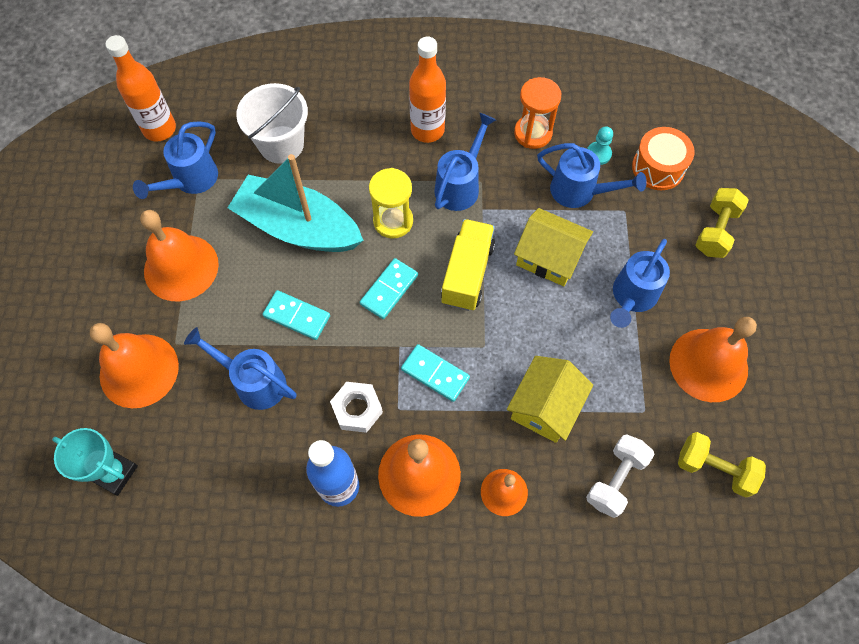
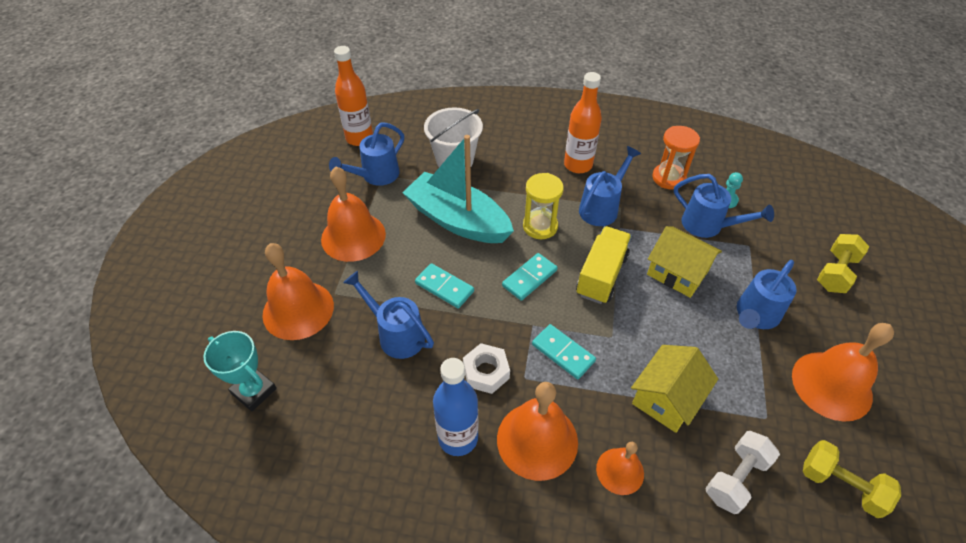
camera: 10 degrees right, 15 degrees down
(658, 168) = (780, 217): orange drum -> none

